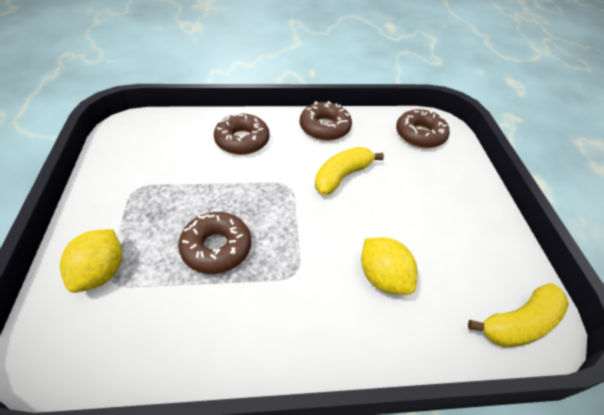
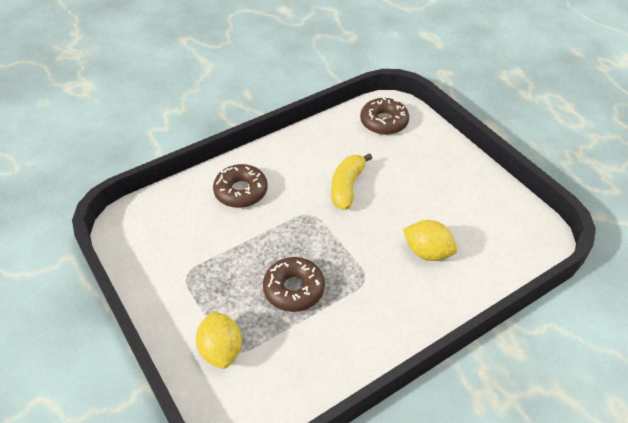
camera: 25 degrees left, 0 degrees up
(324, 127) = (302, 148): brown donut -> none
(519, 324) = (528, 240): yellow banana -> none

